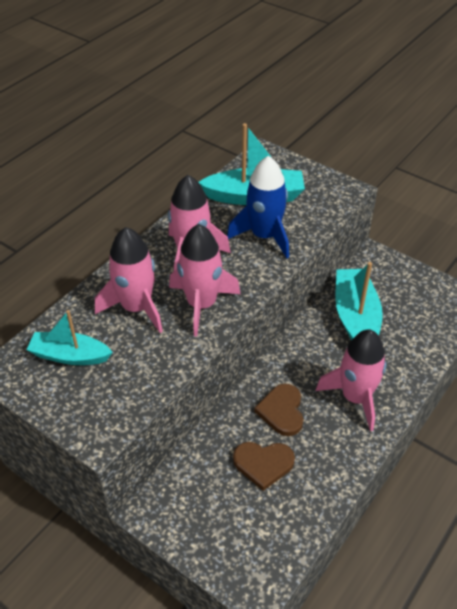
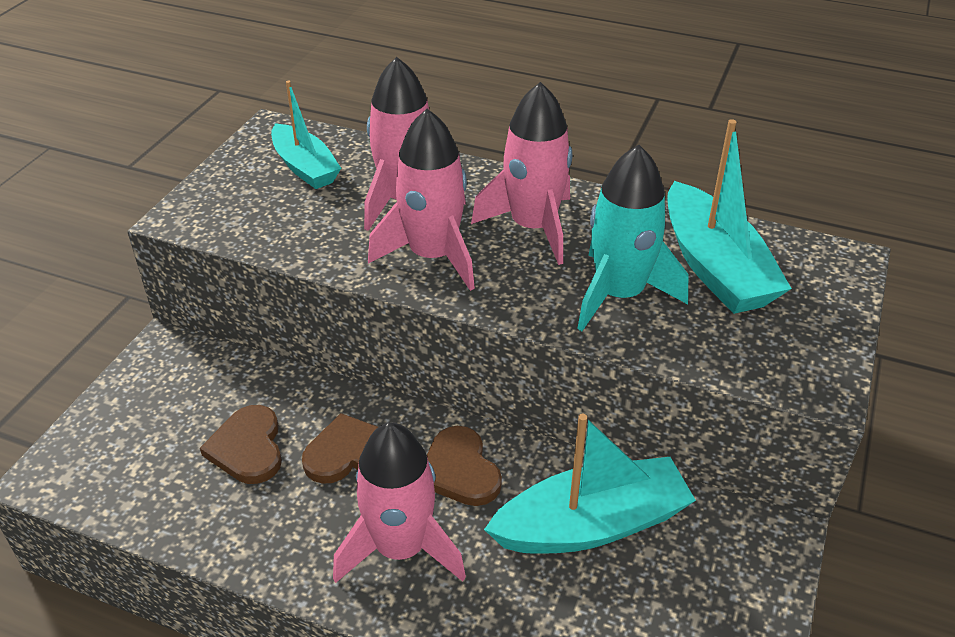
camera: 75 degrees right, 5 degrees down
(70, 356) = (305, 167): turquoise boat -> turquoise boat turned 150 degrees clockwise
(264, 236) = (619, 294): blue rocket -> turquoise rocket
(308, 362) = (460, 470): none -> brown heart

